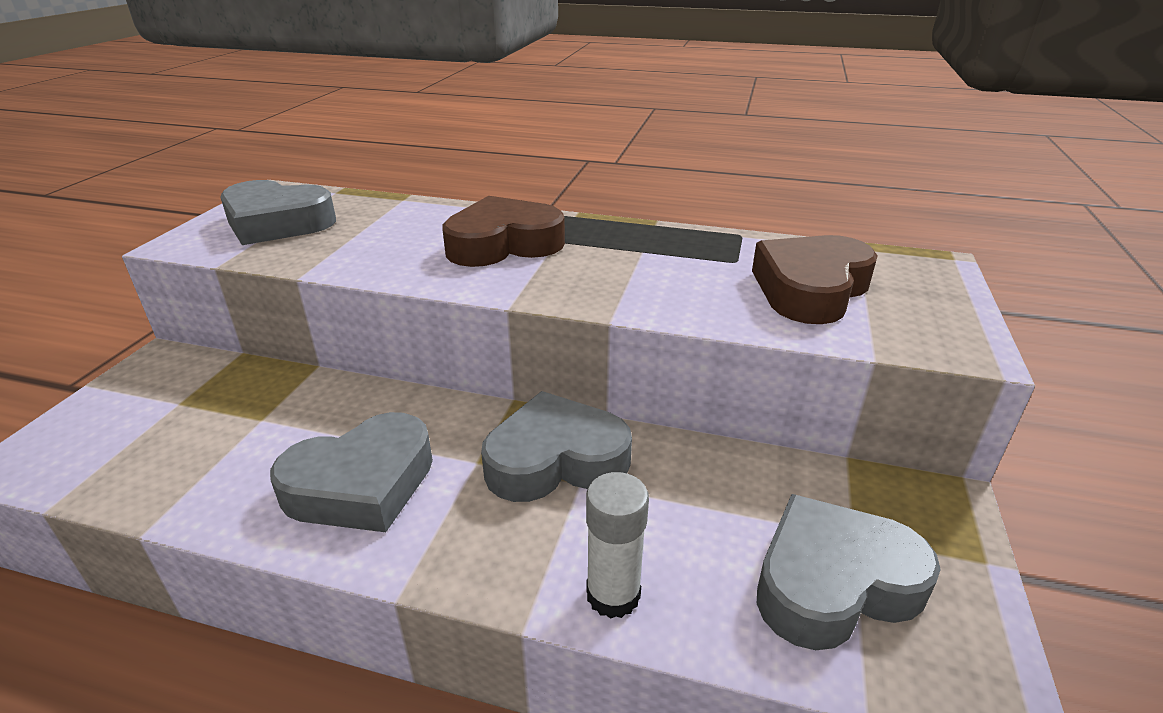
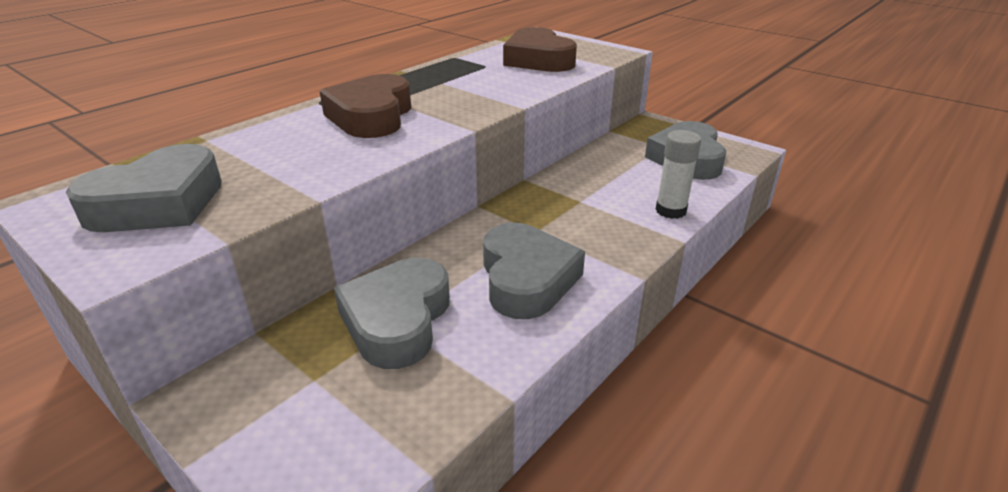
camera: 65 degrees left, 0 degrees up
(555, 459) = (555, 203): grey heart -> grey heart (397, 320)

